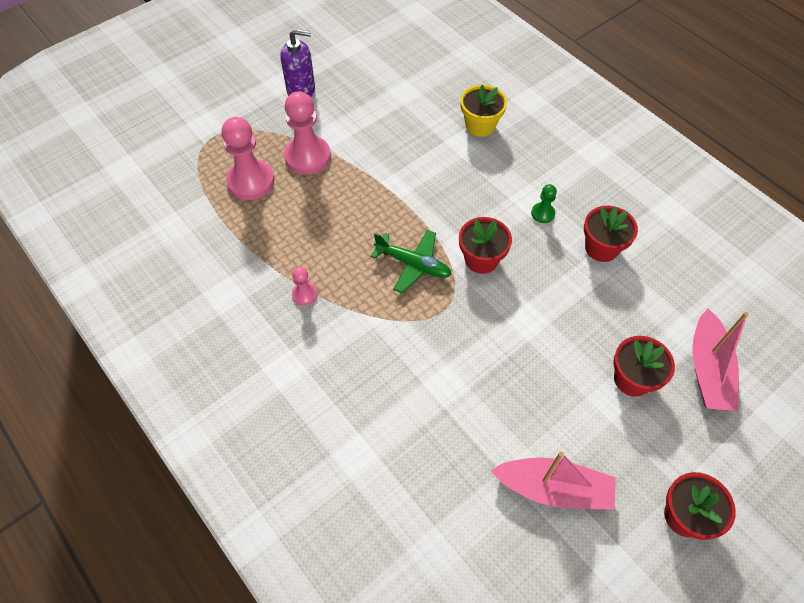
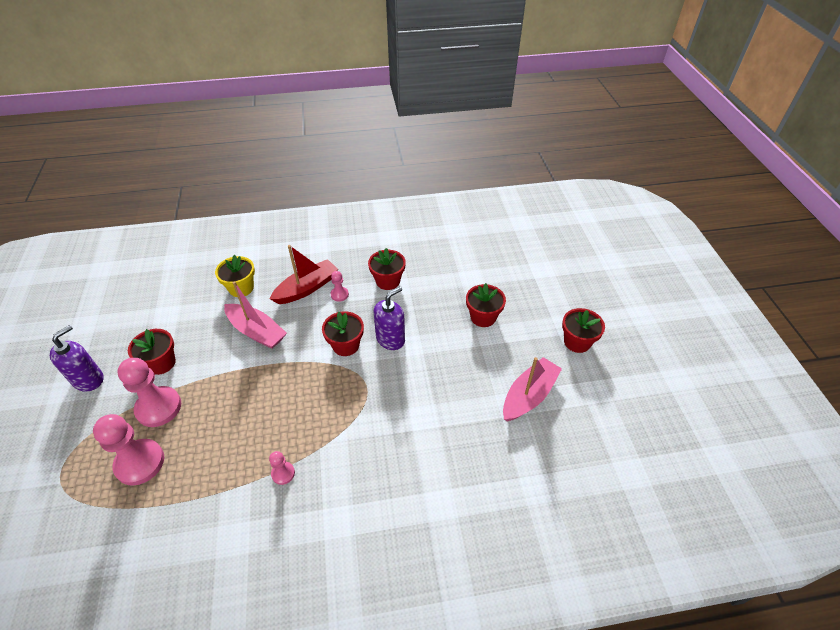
camera: 60 degrees left, 10 degrees down
(351, 126) = (161, 363): none -> red flower pot
(413, 264) = (317, 386): green plane -> none
(522, 297) = (390, 339): none -> purple soap dispenser
(526, 179) = (307, 288): none -> red boat
(543, 213) = (339, 294): green pawn -> pink pawn
(708, 370) = (499, 281): pink boat -> pink boat (256, 332)

